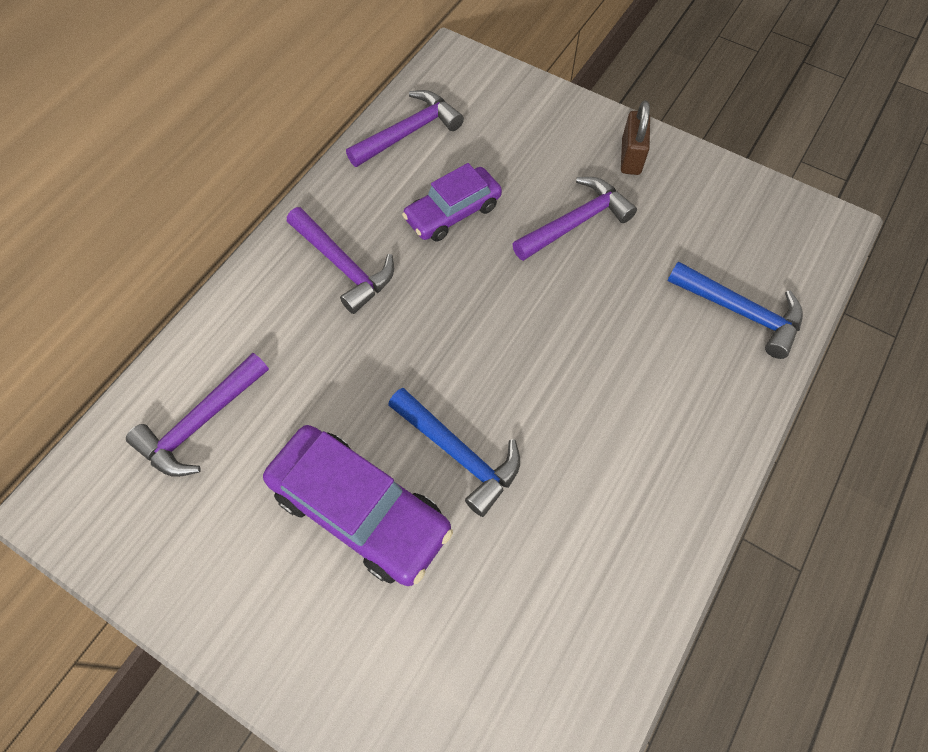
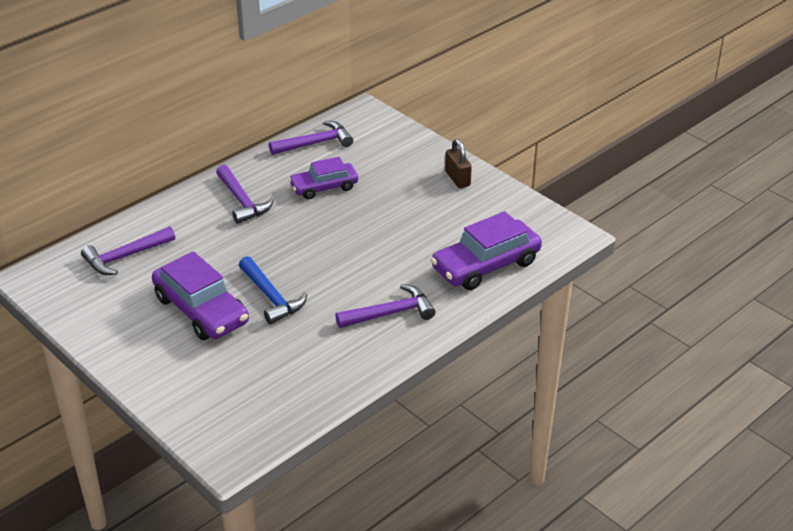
camera: 15 degrees right, 25 degrees down
(575, 222) = (402, 205): purple hammer -> purple hammer (390, 313)
(631, 157) = (457, 178): brown padlock -> brown padlock turned 45 degrees counterclockwise
(740, 312) = (486, 265): blue hammer -> purple car

